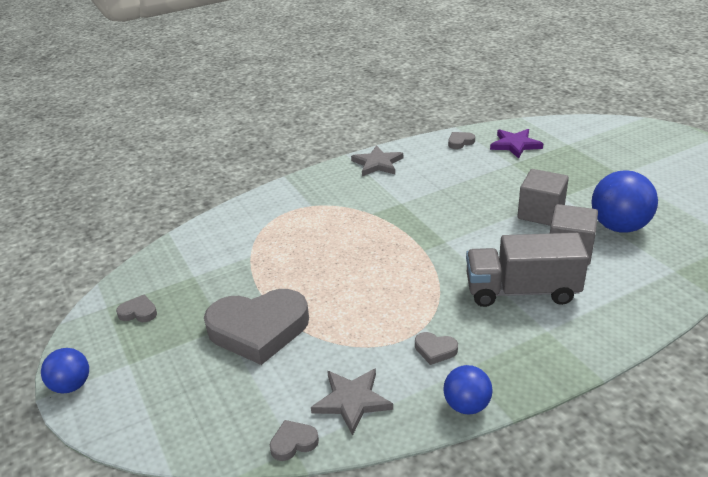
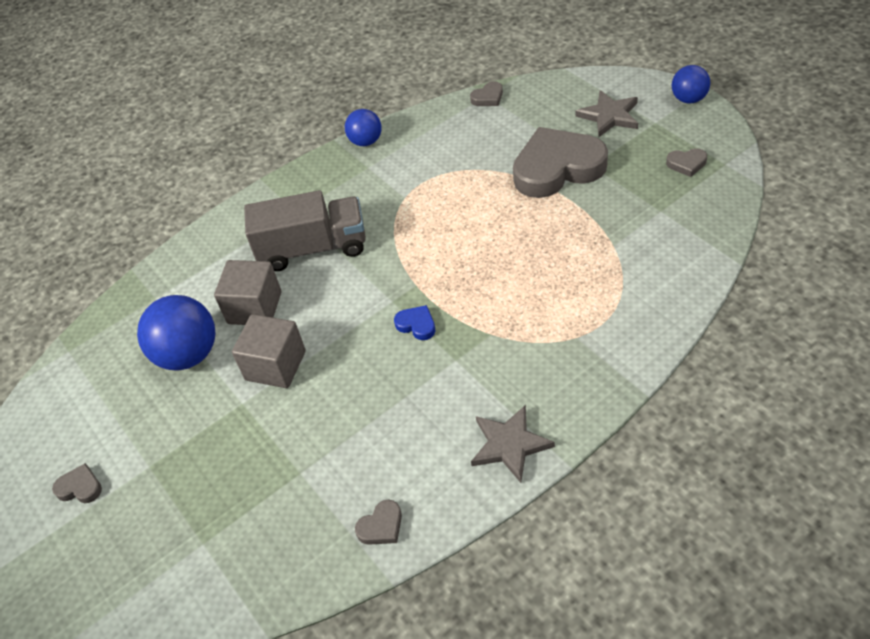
camera: 175 degrees right, 15 degrees up
(352, 401) = (453, 129): grey star -> grey star (609, 116)
(427, 224) = (416, 325): none -> blue heart
(435, 350) = (393, 178): grey heart -> grey heart (80, 487)
(515, 145) = (289, 529): purple star -> none

